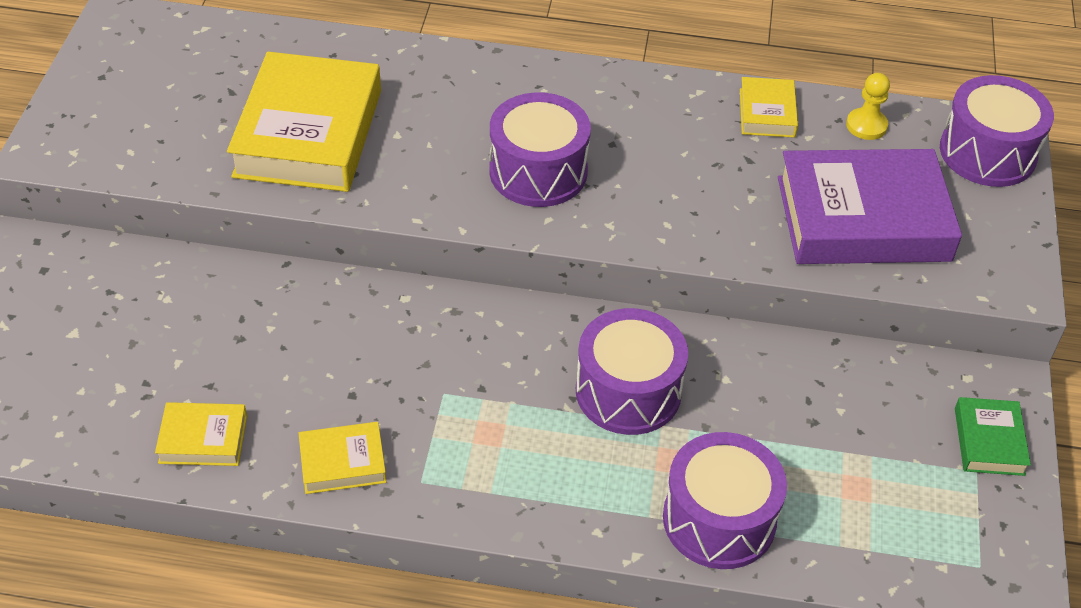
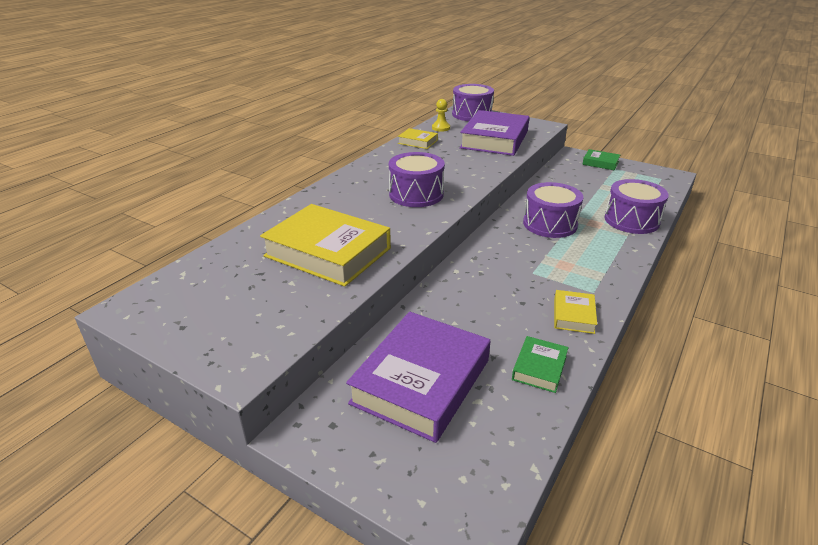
camera: 65 degrees left, 15 degrees down
(137, 325) = (421, 381): none -> purple book
(203, 439) = (539, 368): yellow book -> green book

